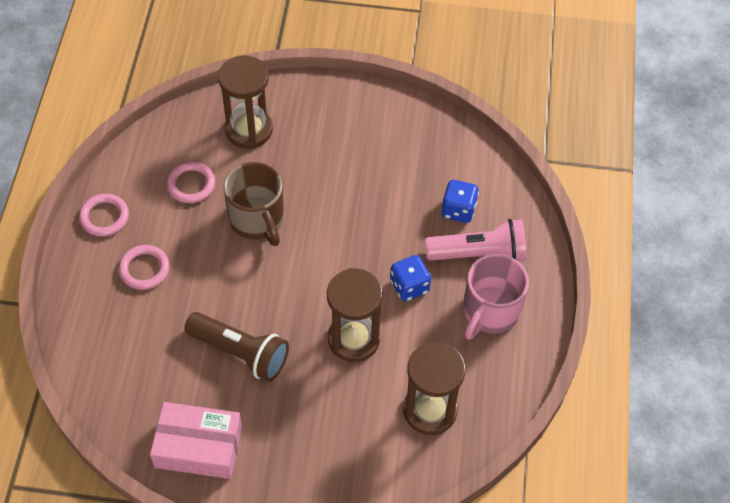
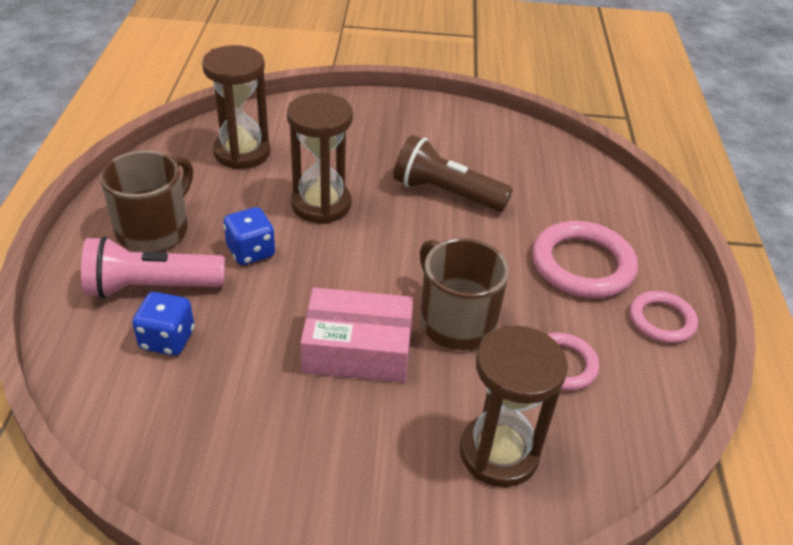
camera: 175 degrees right, 15 degrees down
(144, 269) = (582, 265): pink ring -> pink ring, size x1.66
(198, 447) = (469, 131): pink box -> pink box (357, 349)
(490, 311) = (154, 229): pink mug -> brown mug

